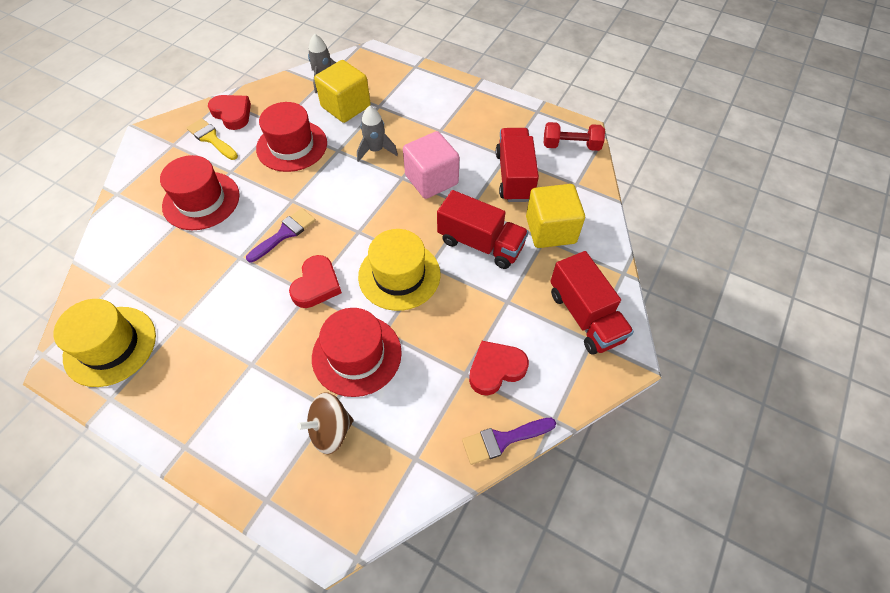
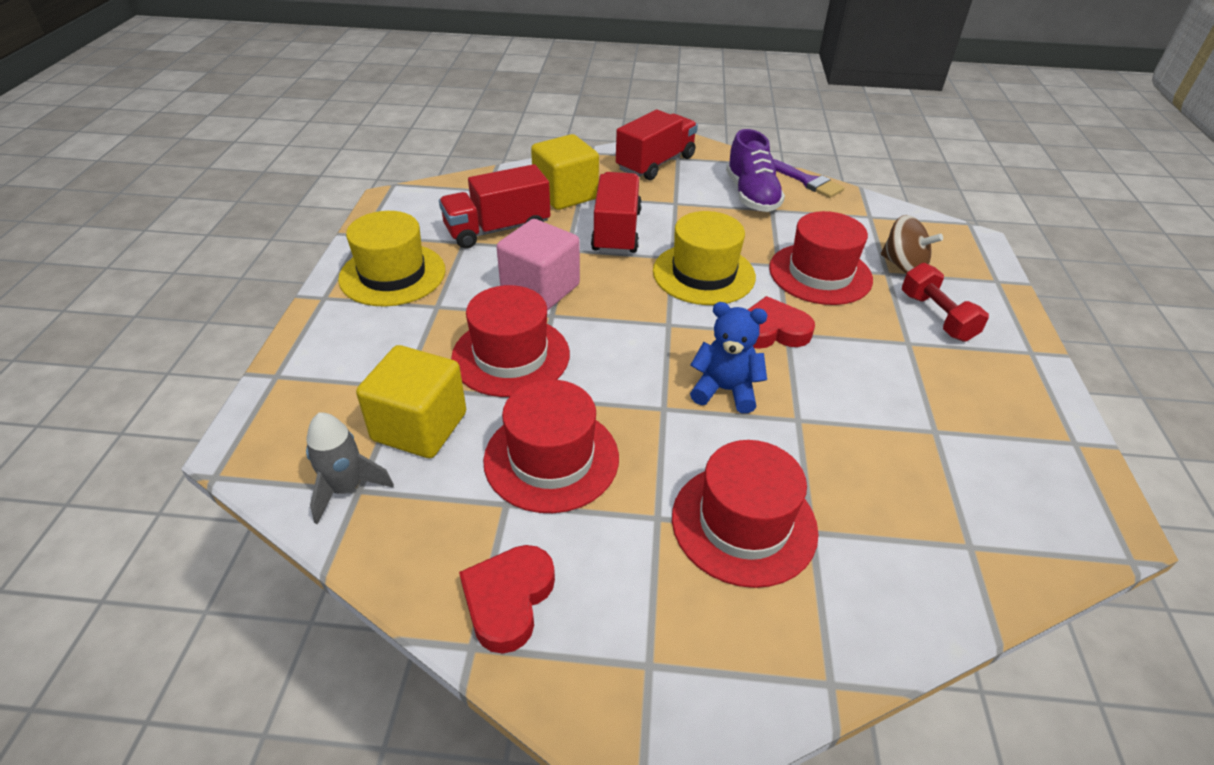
camera: 115 degrees left, 15 degrees down
(110, 346) = (1034, 485): yellow hat -> yellow hat (392, 274)
(211, 138) = (596, 597): yellow brush -> none
(284, 233) = (725, 390): purple brush -> blue teddy bear
(376, 150) = (511, 356): grey rocket -> red hat
(495, 369) = (751, 195): red heart -> purple shoe
(571, 146) = (422, 201): red dumbbell -> red dumbbell (936, 317)

